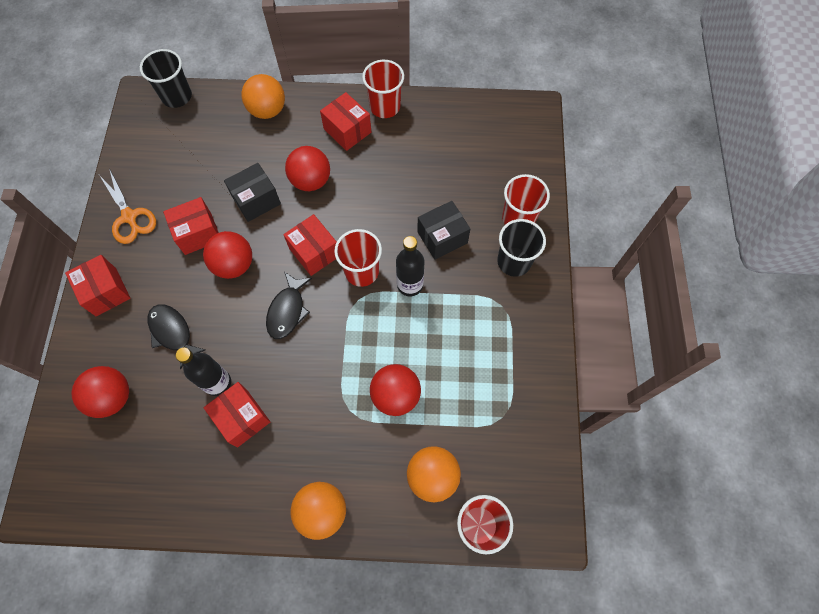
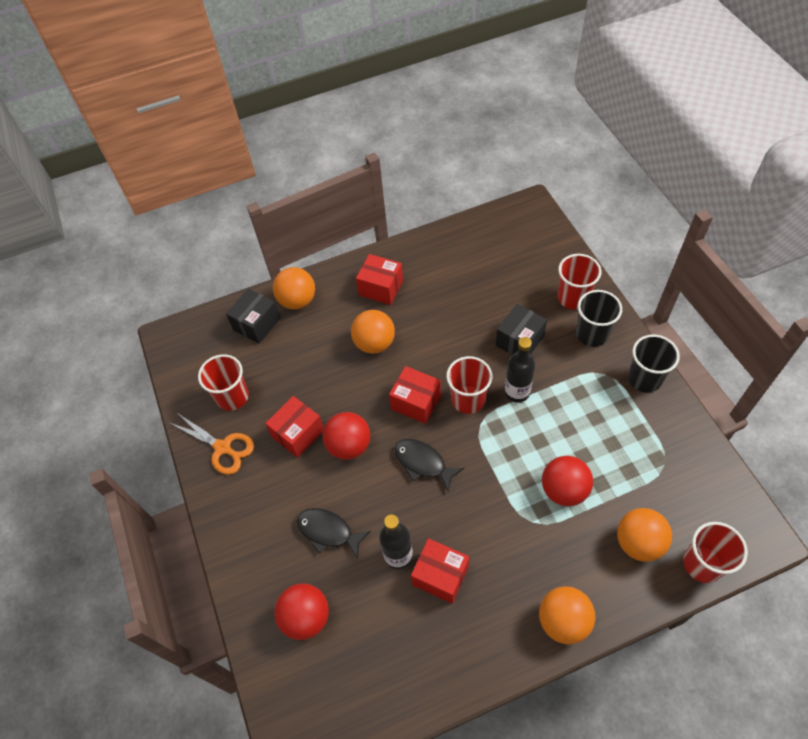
camera: 20 degrees left, 10 degrees down
(106, 292) = (241, 525): red box -> none
(177, 96) = (203, 323): black cup -> black cup (644, 378)
(256, 200) = (335, 381): black box -> black box (257, 324)
(287, 310) = (423, 463): black fish -> black fish turned 135 degrees clockwise
(311, 181) = (374, 343): red ball -> orange ball
(385, 107) = (401, 255): red cup -> red cup (232, 397)

